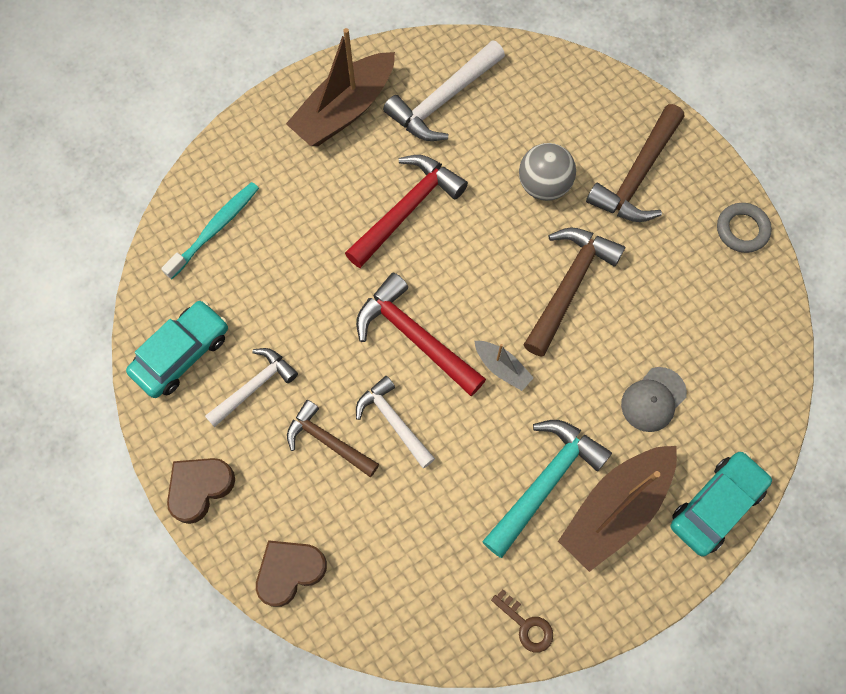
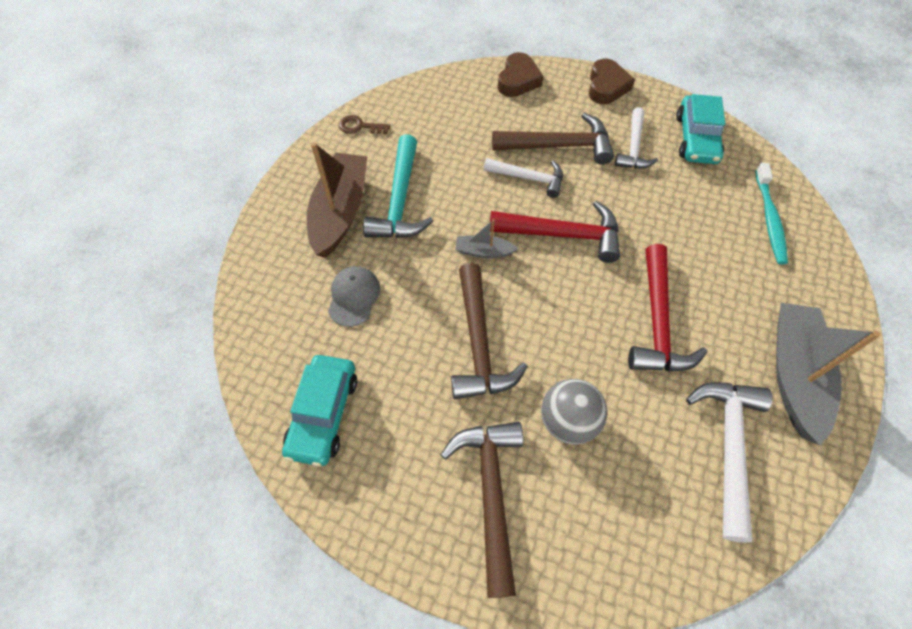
camera: 145 degrees right, 10 degrees down
(328, 441) = (559, 146): brown hammer -> brown hammer, size x1.52
(344, 110) = (794, 374): brown boat -> grey boat
(716, 505) = (266, 253): turquoise car -> turquoise car (323, 414)
(742, 230) = (353, 503): grey ring -> none

